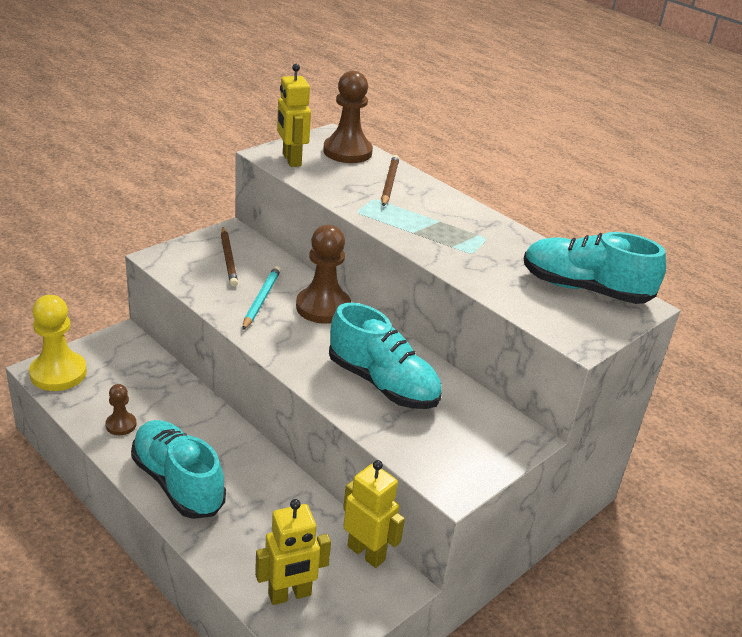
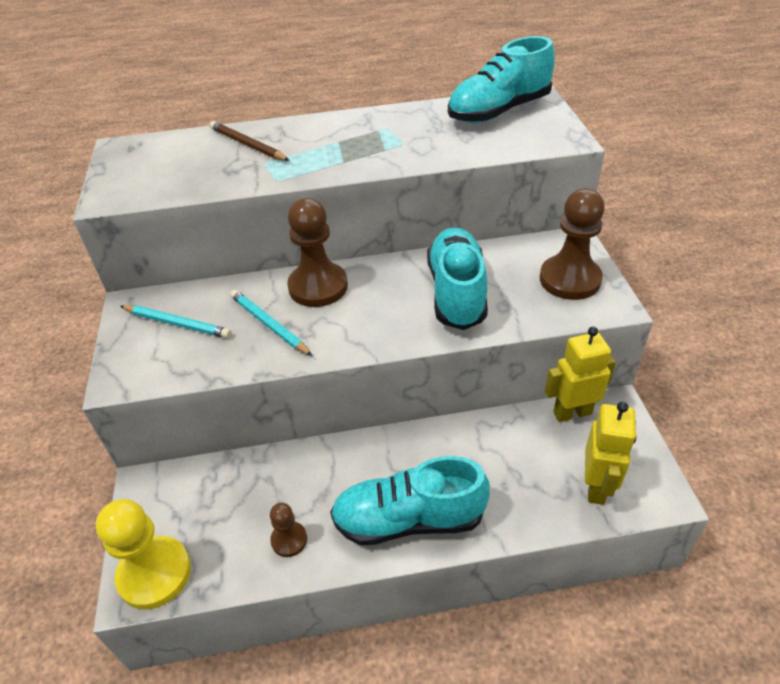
camera: 50 degrees left, 10 degrees up
(228, 259) = (177, 323): brown pencil -> turquoise pencil
(291, 160) = (137, 187): yellow robot -> none
(347, 152) = (164, 148): brown pawn -> brown pawn (570, 279)
(383, 383) = (456, 292): turquoise shoe -> turquoise shoe turned 75 degrees counterclockwise

